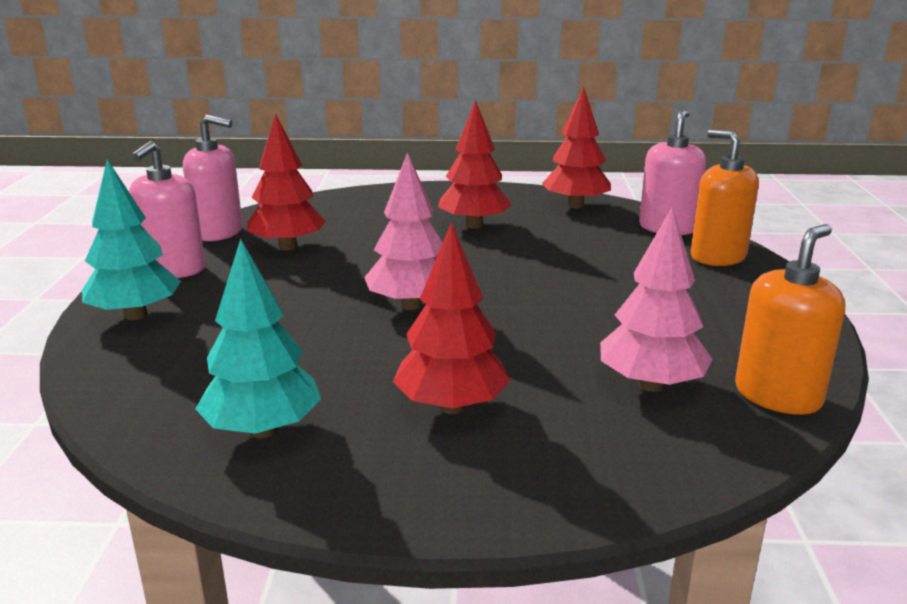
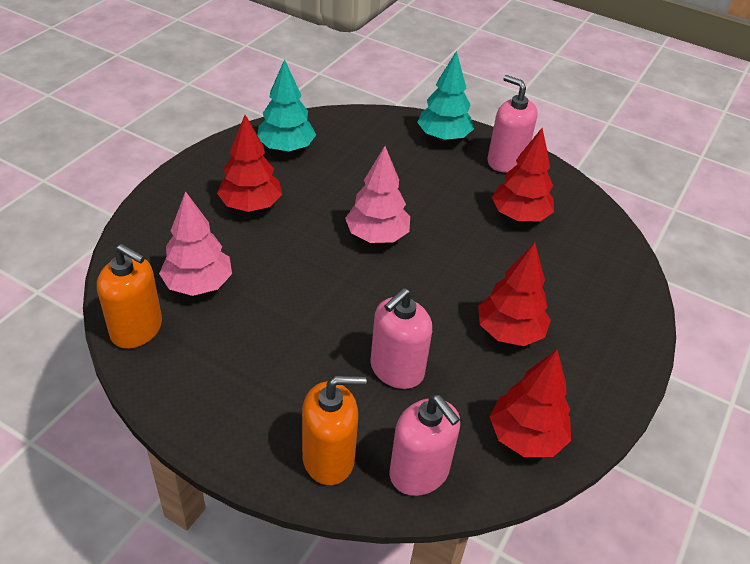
camera: 115 degrees right, 20 degrees up
(218, 232) = (570, 193): pink soap dispenser -> pink soap dispenser (396, 369)
(777, 395) = (137, 329): orange soap dispenser -> orange soap dispenser turned 45 degrees counterclockwise

